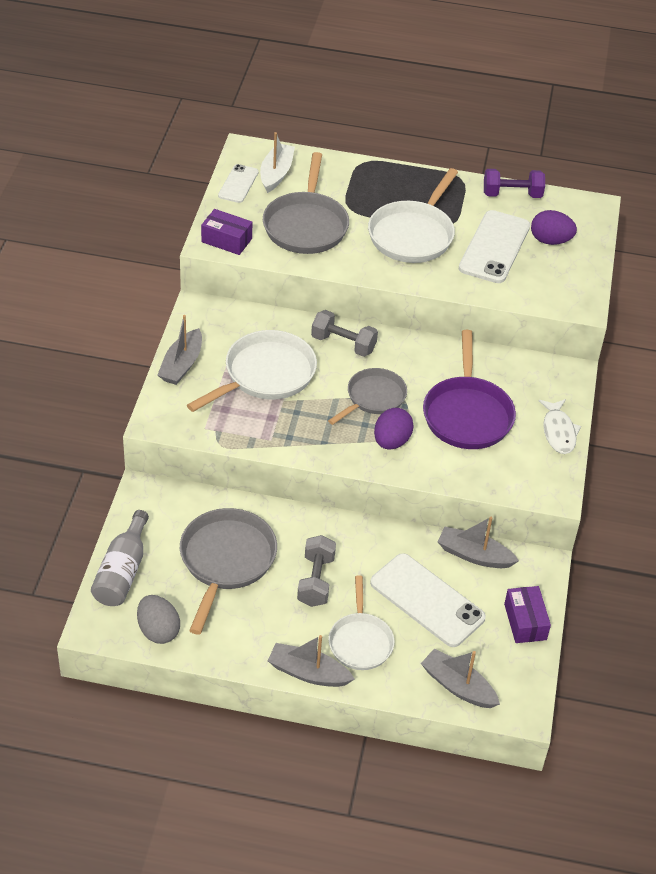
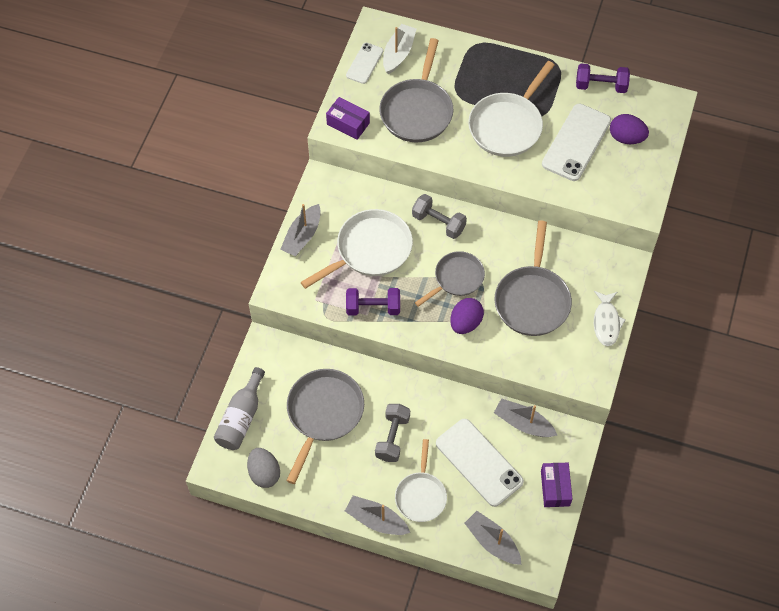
camera: 10 degrees right, 15 degrees up
(277, 432) = (373, 308): none -> purple dumbbell
(467, 414) = (532, 300): purple pan -> grey pan

